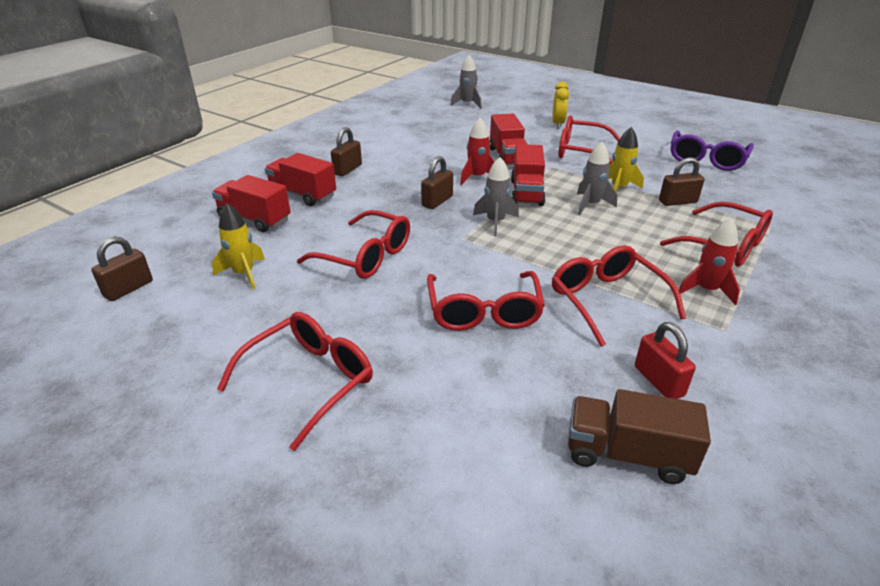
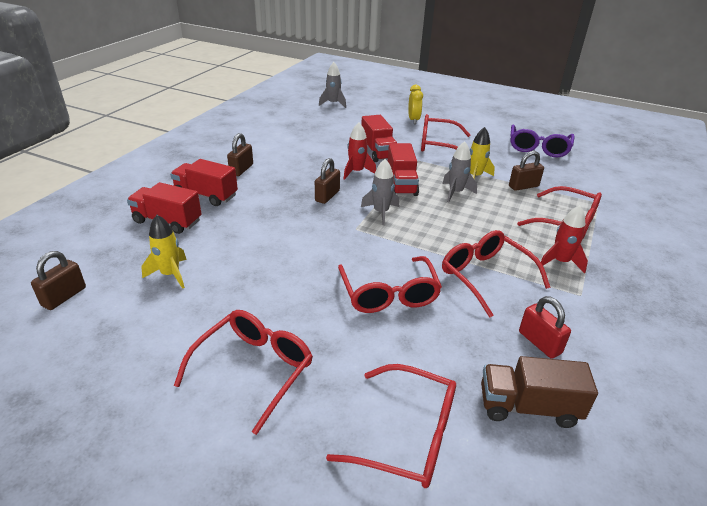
camera: 10 degrees left, 0 degrees up
(365, 256) = (276, 250): red glasses -> red glasses (407, 435)

